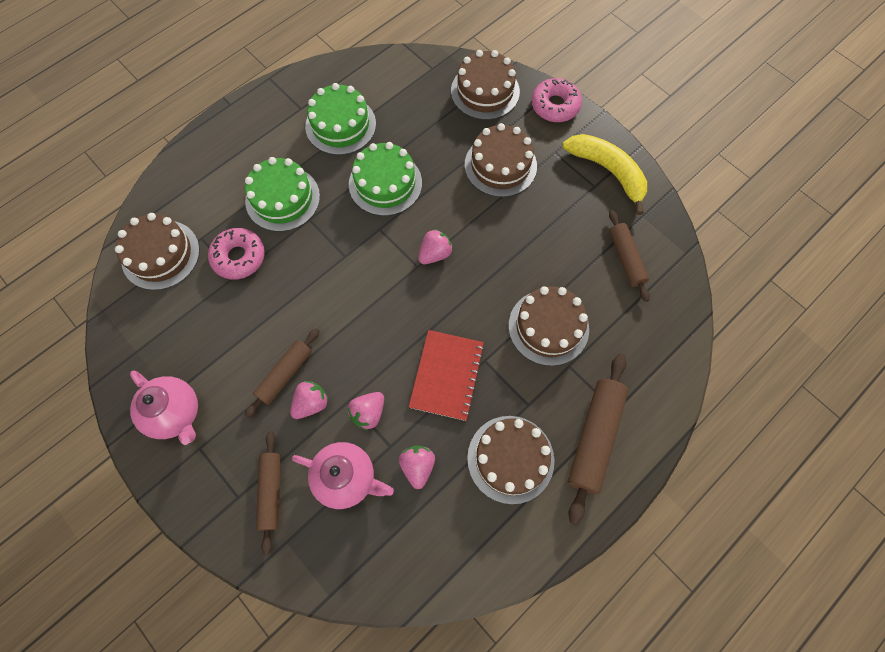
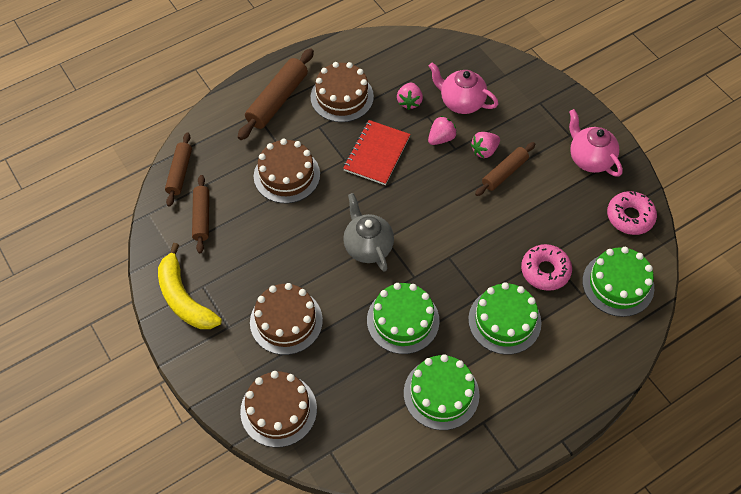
camera: 170 degrees left, 10 degrees down
(160, 254) = (618, 284): brown cake -> green cake
(271, 492) = (515, 102): brown rolling pin -> brown rolling pin (180, 173)
(435, 254) = (367, 247): pink strawberry -> grey teapot
(555, 105) = (209, 379): pink donut -> pink donut (630, 217)

